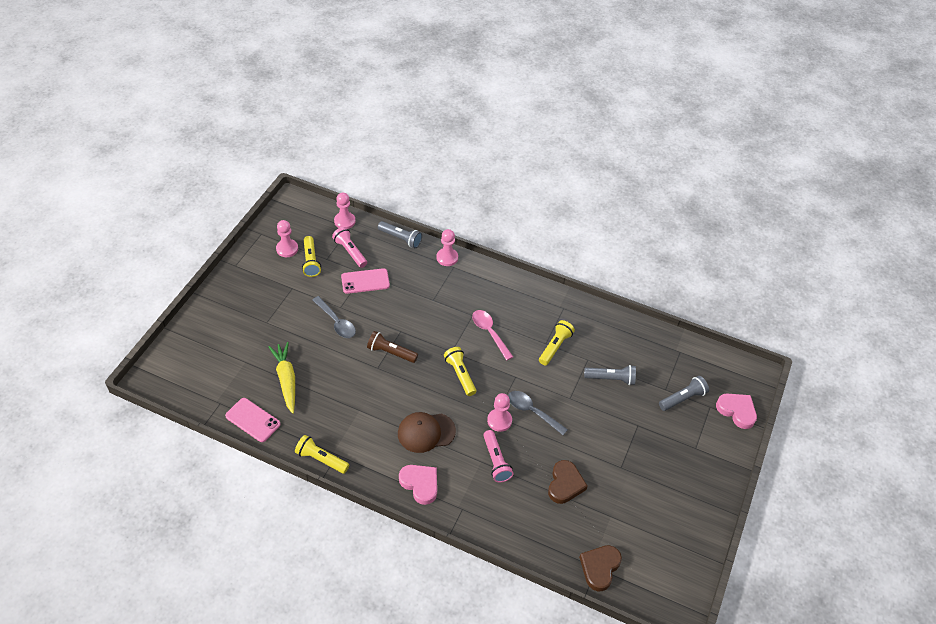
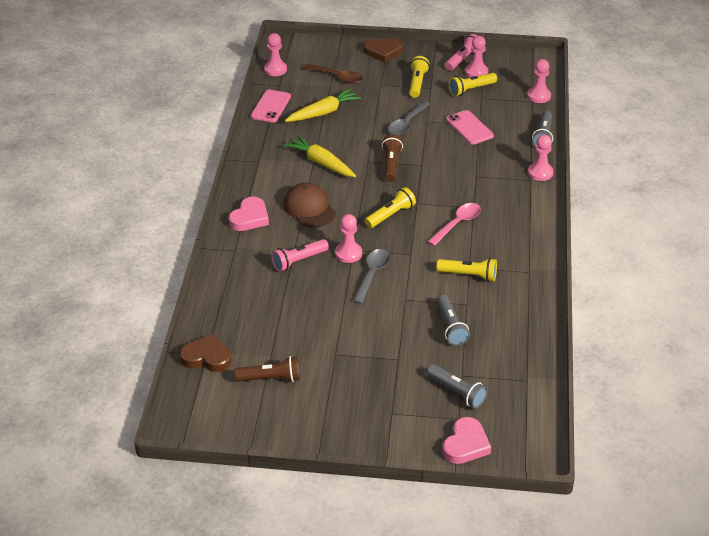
camera: 75 degrees right, 10 degrees down
(191, 399) = (275, 69): none -> pink pawn
(234, 352) = (337, 77): none -> brown spoon
(321, 459) = (249, 154): yellow flashlight -> yellow flashlight (417, 83)
(350, 252) = (501, 109): pink flashlight -> pink flashlight (463, 59)
(363, 404) = (321, 163): none -> yellow carrot
(565, 484) = (294, 315): brown heart -> brown heart (383, 52)
(638, 523) = (270, 378): none -> brown flashlight

